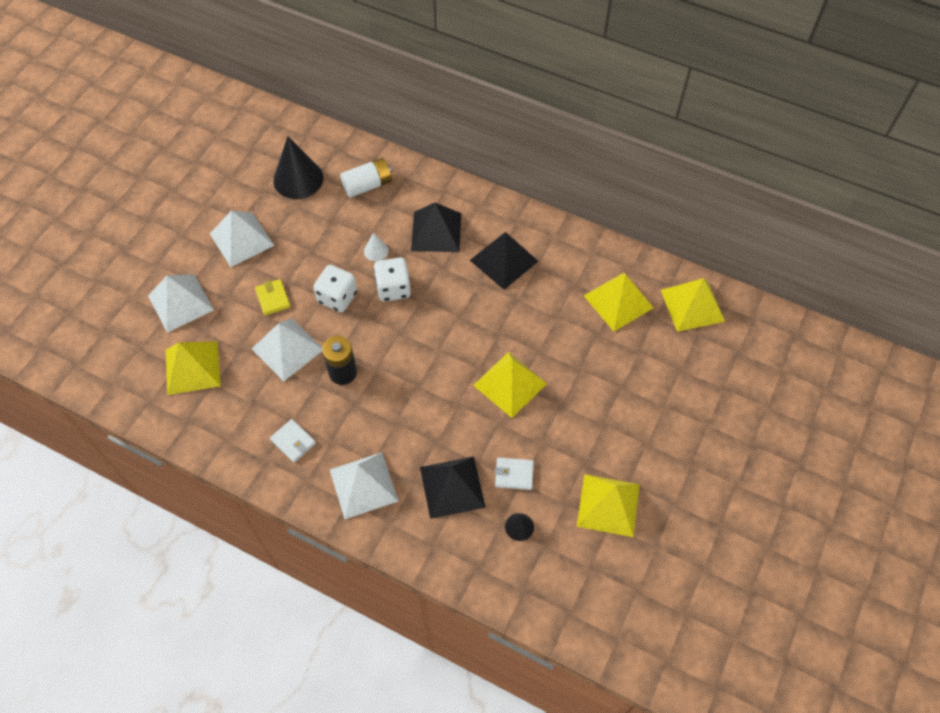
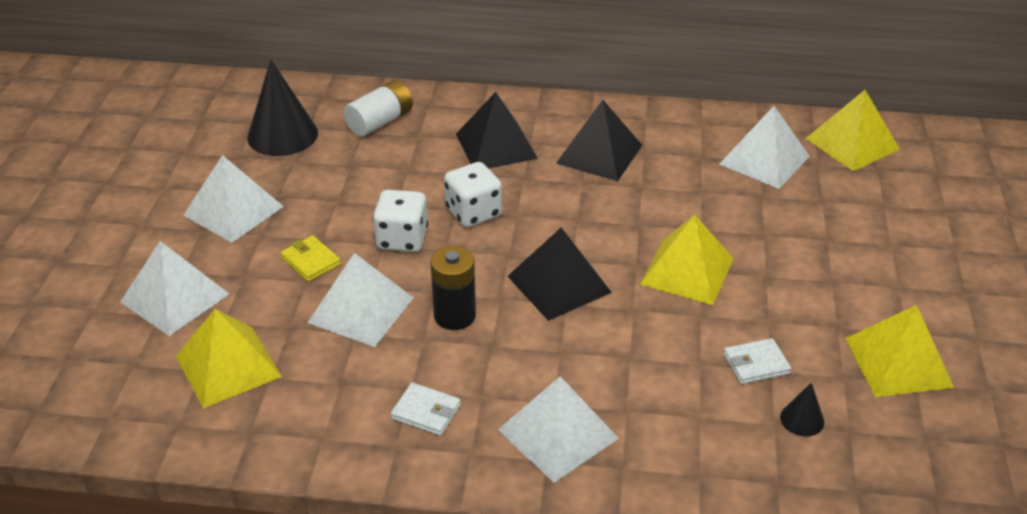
camera: 20 degrees left, 20 degrees down
(376, 251) = (428, 181): white cone -> none
(452, 486) = (683, 400): black pyramid -> black pyramid (559, 284)
(618, 301) = (764, 160): yellow pyramid -> white pyramid

